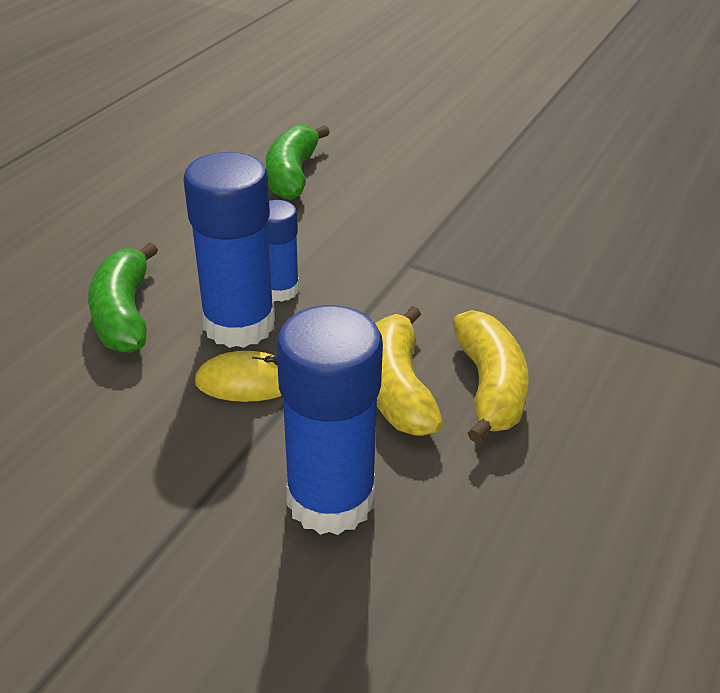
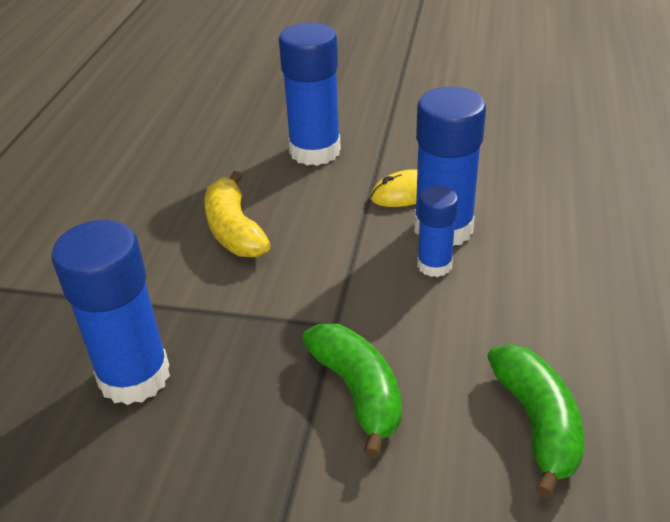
camera: 165 degrees right, 0 degrees up
(124, 314) = (536, 215): green banana -> green banana (358, 392)
(398, 388) = (300, 214): yellow banana -> none
(601, 264) = (134, 376): none -> blue glue stick

